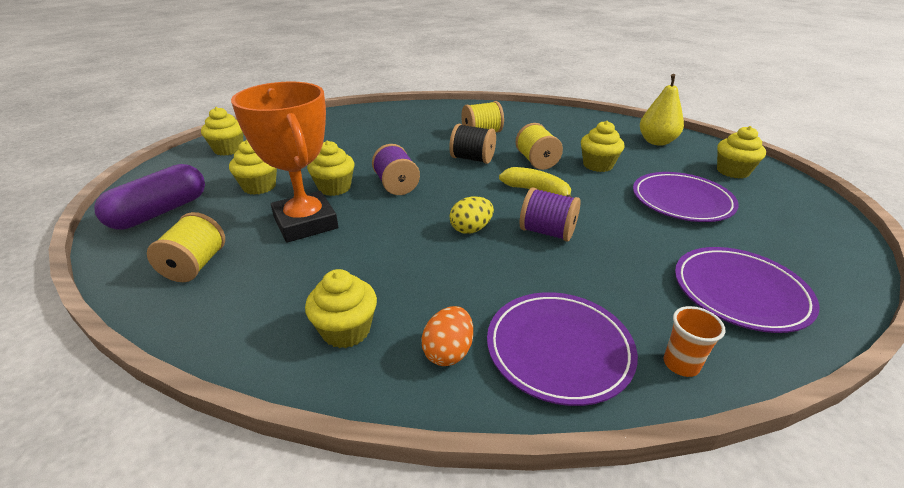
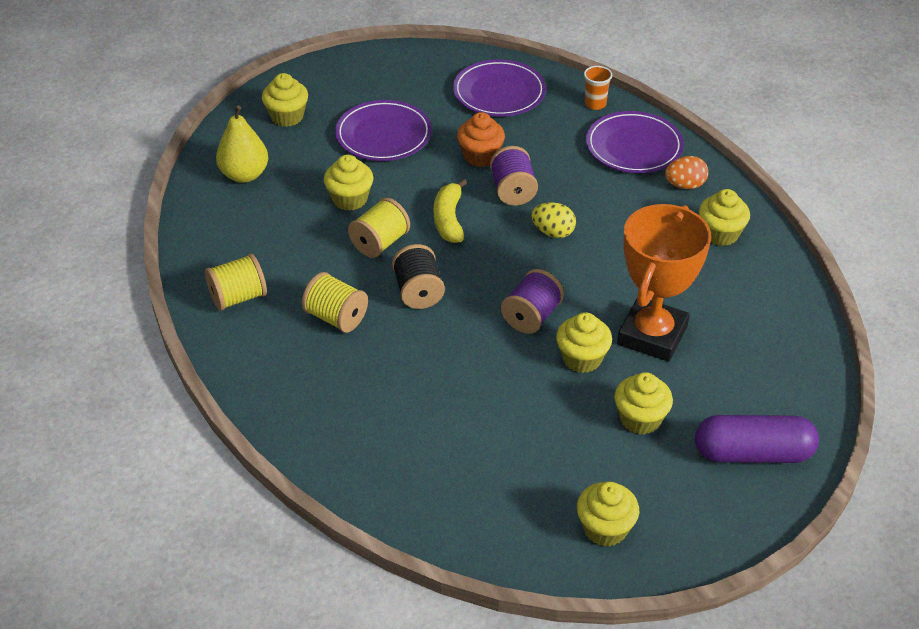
camera: 125 degrees left, 10 degrees up
(195, 265) = (767, 356): yellow spool -> yellow spool (238, 297)
(615, 235) = (480, 156): none -> orange cupcake

